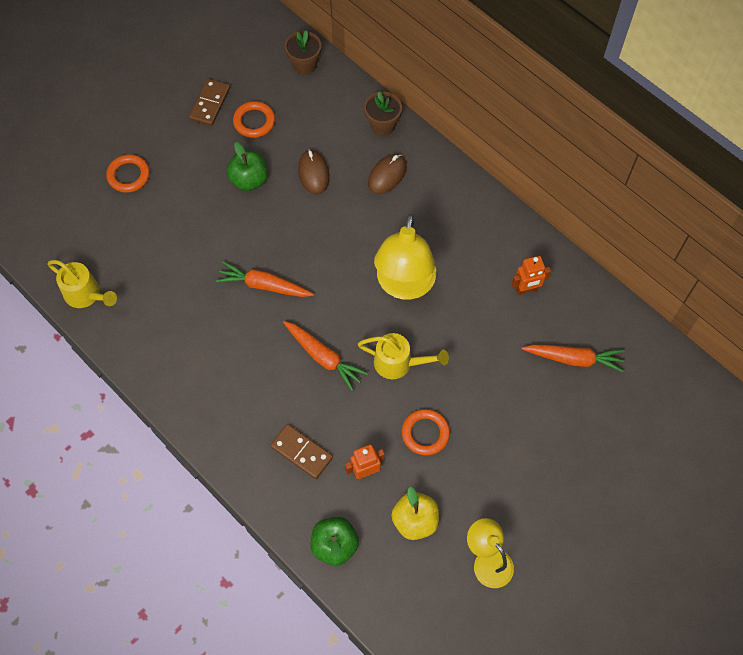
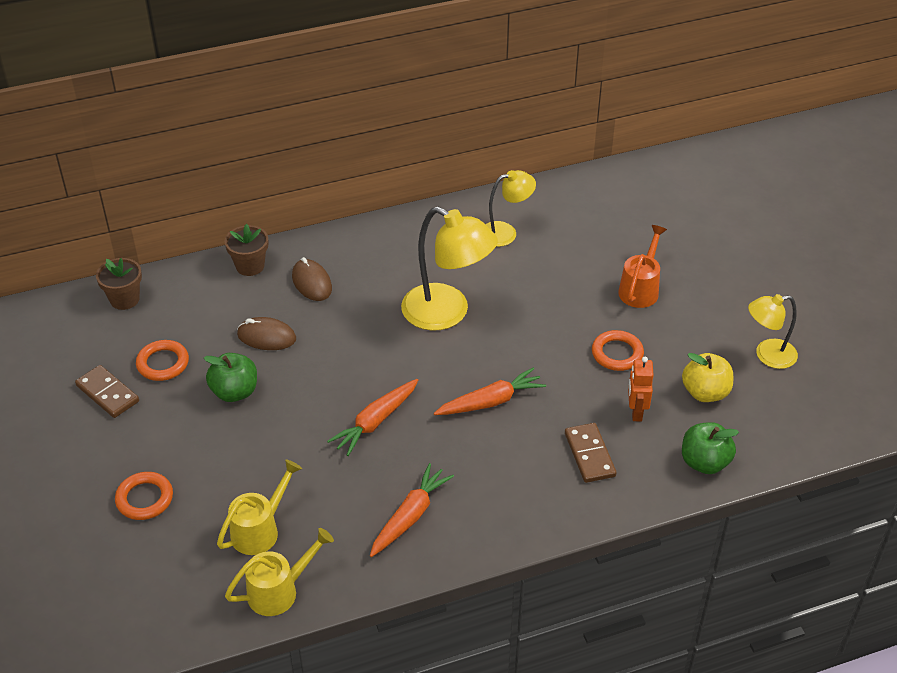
camera: 65 degrees left, 20 degrees down
(302, 452) = (589, 455): brown domino -> brown domino turned 75 degrees counterclockwise
(398, 363) = (531, 347): yellow watering can -> yellow watering can (260, 530)
(515, 425) = (640, 289): none -> orange watering can
(526, 289) = (505, 232): orange robot -> yellow lamp
(574, 359) = (595, 228): orange carrot -> orange carrot (410, 516)

